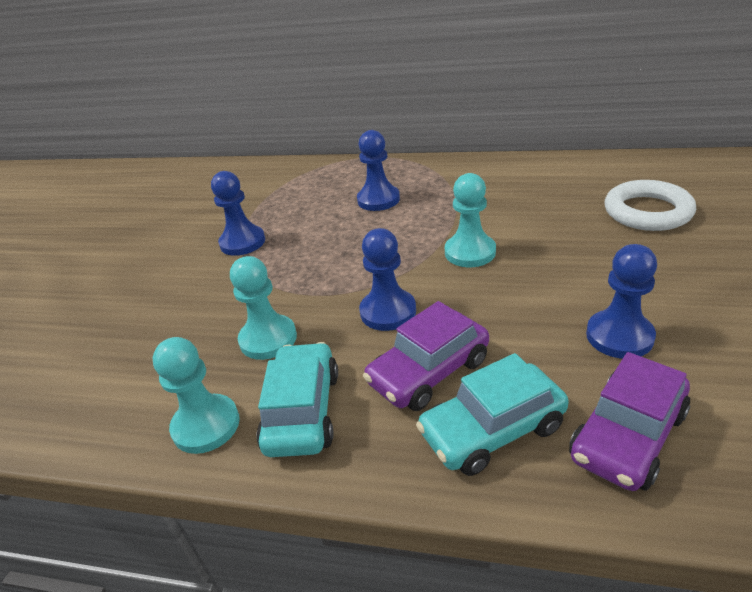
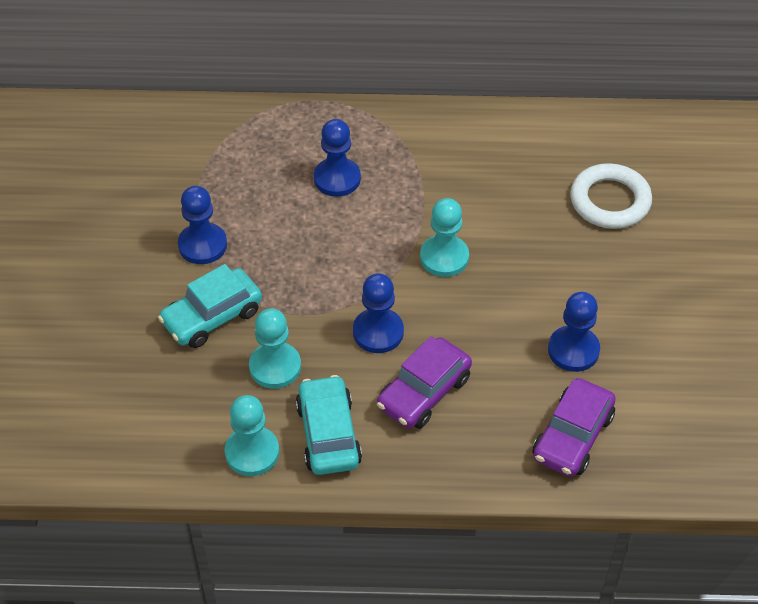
camera: 15 degrees left, 15 degrees up
(492, 430) = (478, 439): turquoise car -> turquoise car (212, 317)

